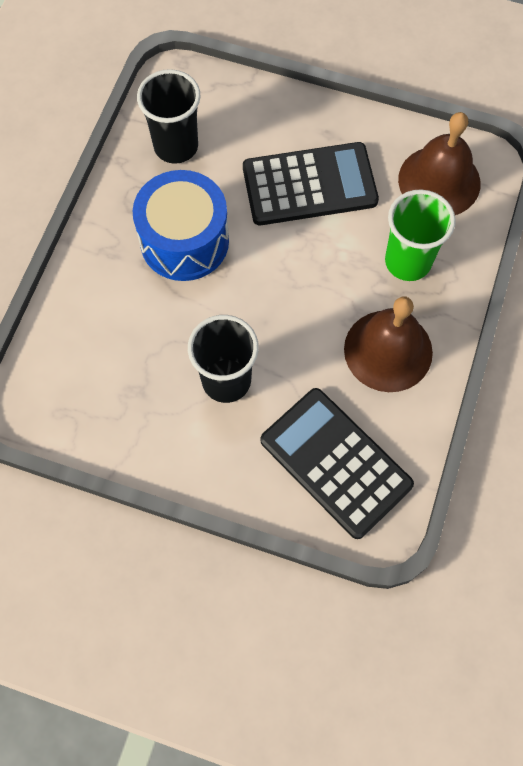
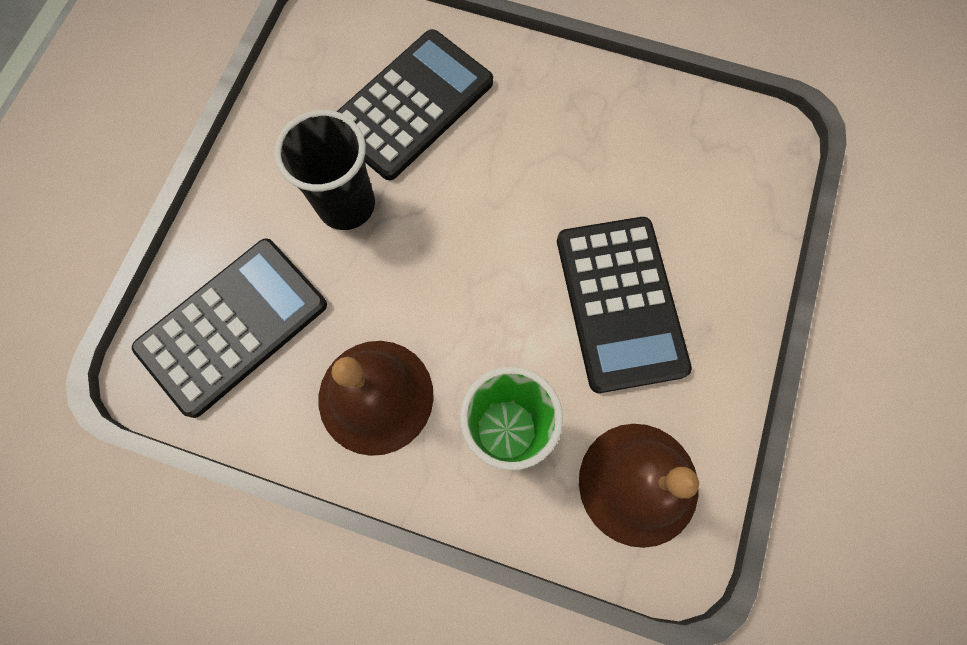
camera: 90 degrees right, 5 degrees up
(131, 333) = (411, 105): none -> black calculator
(176, 146) = (666, 143): black cup -> none
(184, 241) = (531, 156): blue drum -> none

